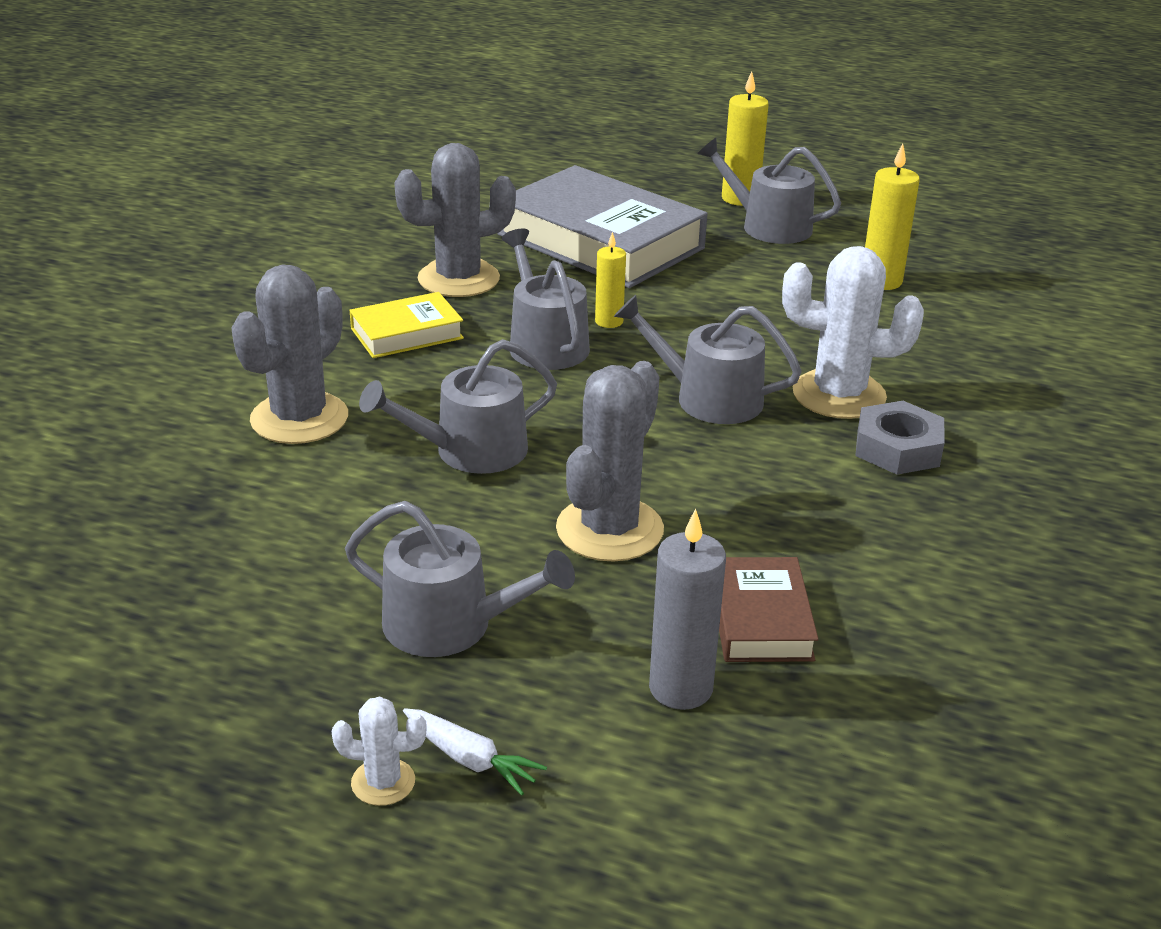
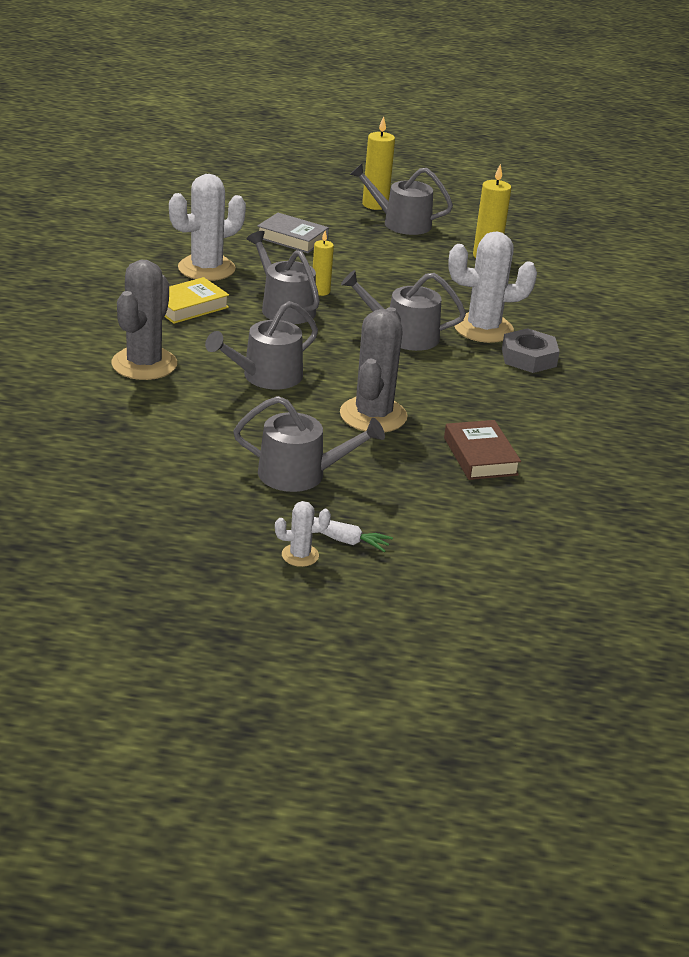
camera: 15 degrees left, 0 degrees up
(458, 279) = (206, 268): grey cactus -> white cactus
(600, 241) = (292, 238): grey book -> grey book, size x0.49
(680, 688) = (448, 495): grey candle -> none

